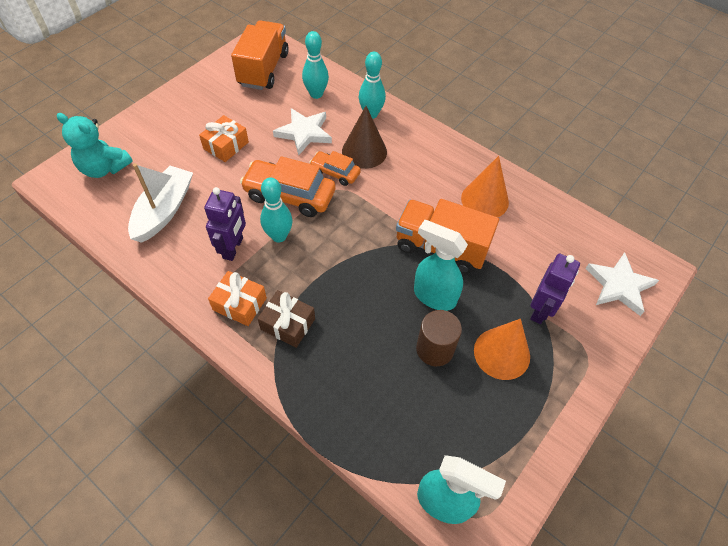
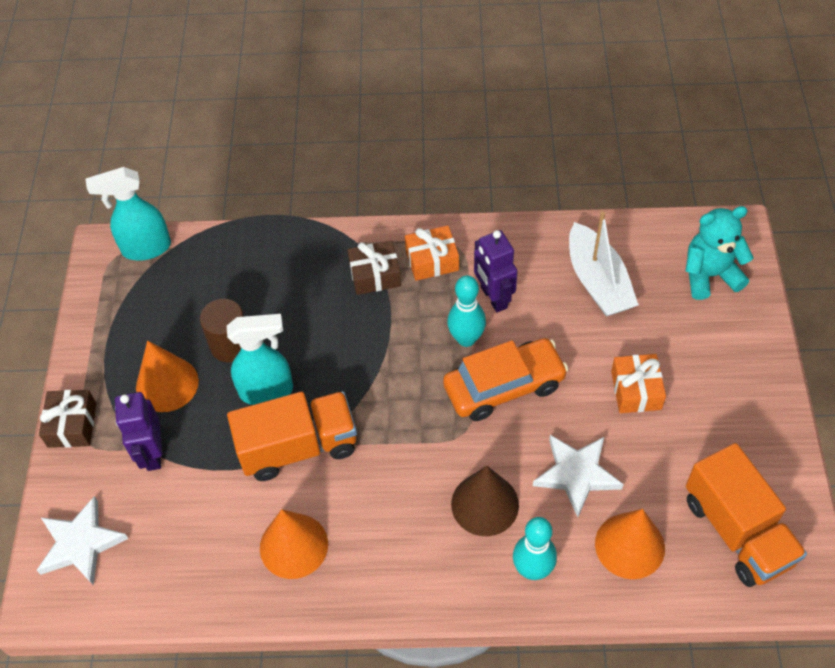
camera: 145 degrees right, 0 degrees up
(316, 94) = (629, 545): turquoise bowling pin -> orange cone
(335, 172) = (487, 450): orange car -> none
(591, 373) = (72, 425): none -> brown gift

